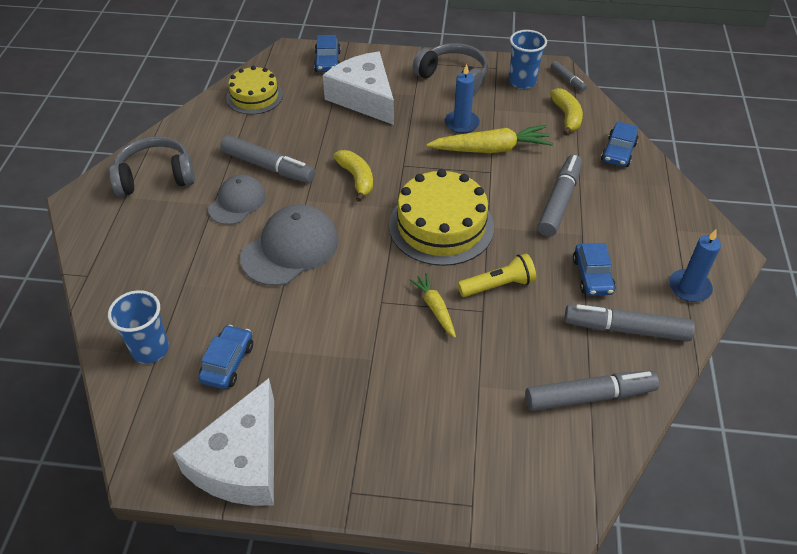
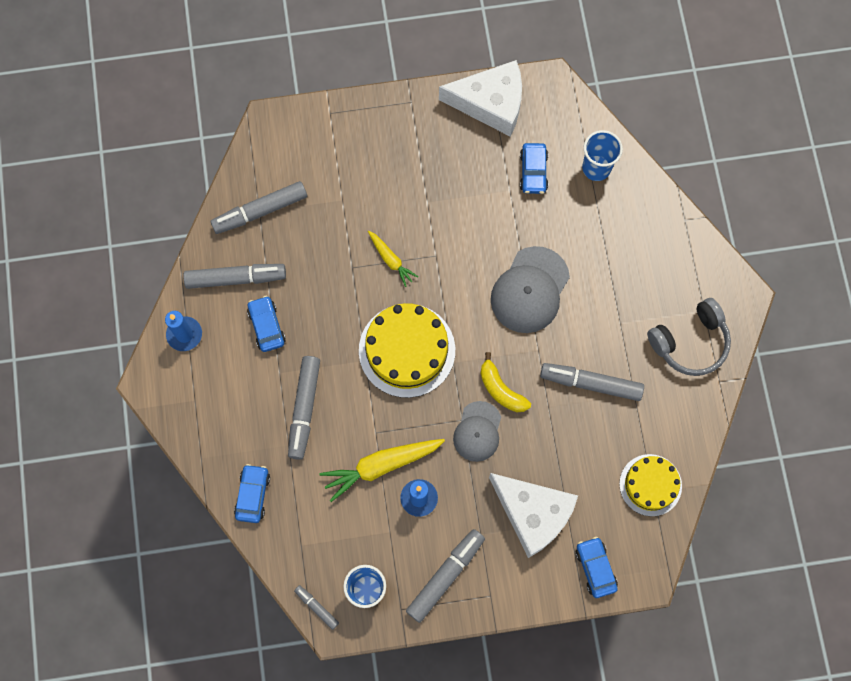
camera: 165 degrees right, 25 degrees up
(237, 202) = (599, 331): grey cap -> grey cap (477, 431)
(241, 461) = (490, 103): white cheese -> white cheese turned 90 degrees clockwise
(453, 78) = (445, 576): grey headphones -> grey marker
(498, 285) = (344, 296): yellow flashlight -> none
(566, 116) = (310, 539): yellow banana -> none

